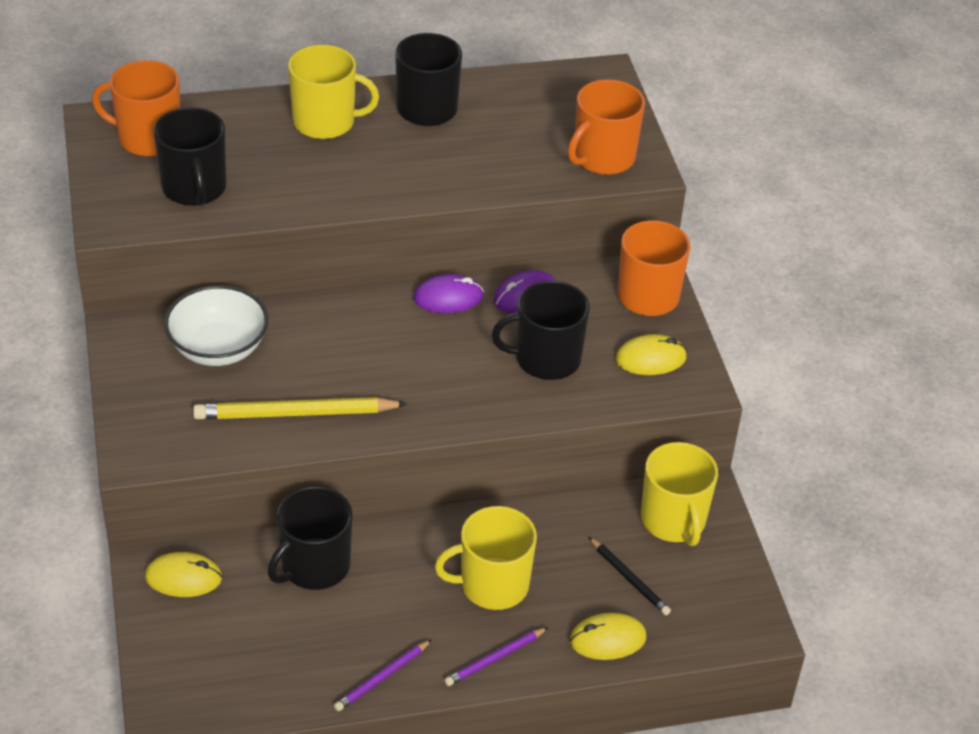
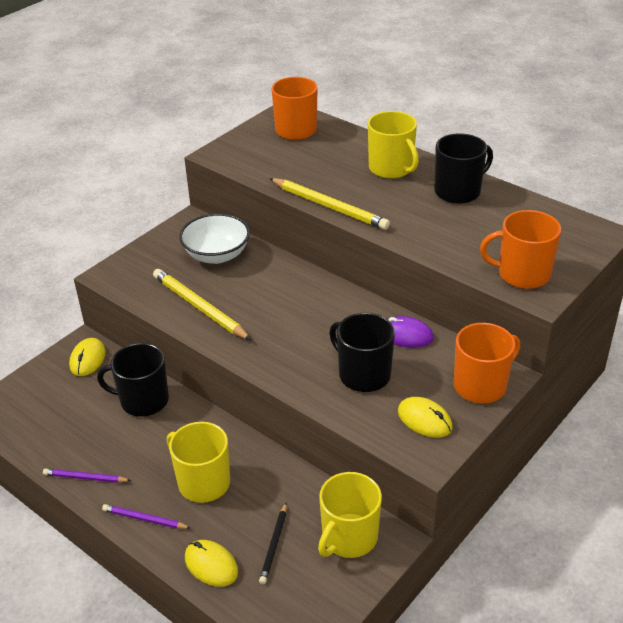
camera: 55 degrees right, 5 degrees down
(183, 577) = (88, 359): yellow mouse -> yellow mouse turned 45 degrees clockwise
(194, 188) = (277, 161): black mug -> none
(334, 204) = (329, 206): none -> yellow pencil
(448, 297) = (362, 307): purple mouse -> none

